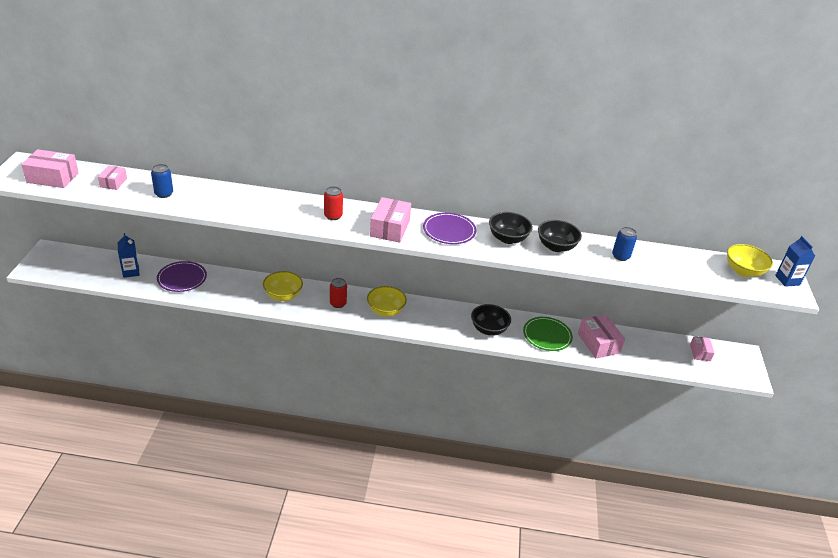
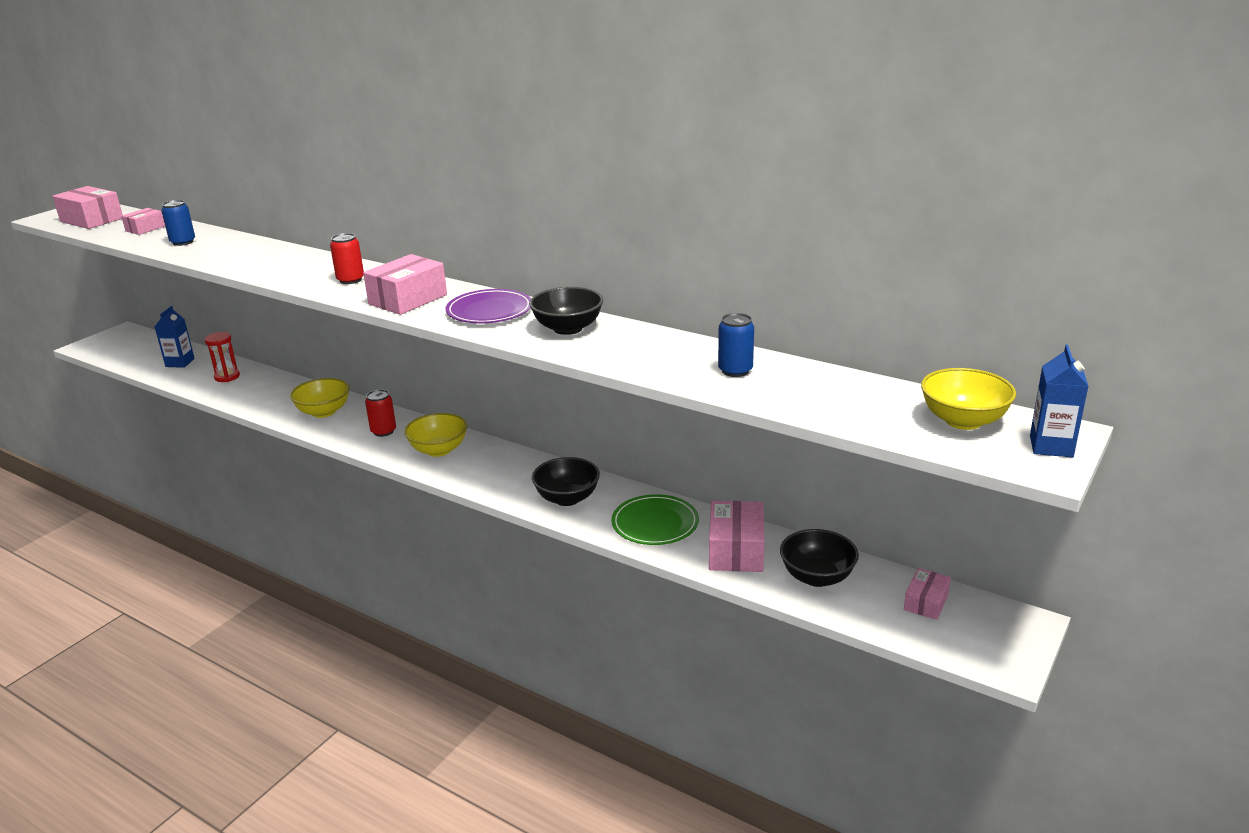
camera: 30 degrees right, 10 degrees down
(182, 278) = (227, 377): purple plate -> red hourglass
(556, 247) = (635, 346): black bowl -> black bowl (817, 577)

